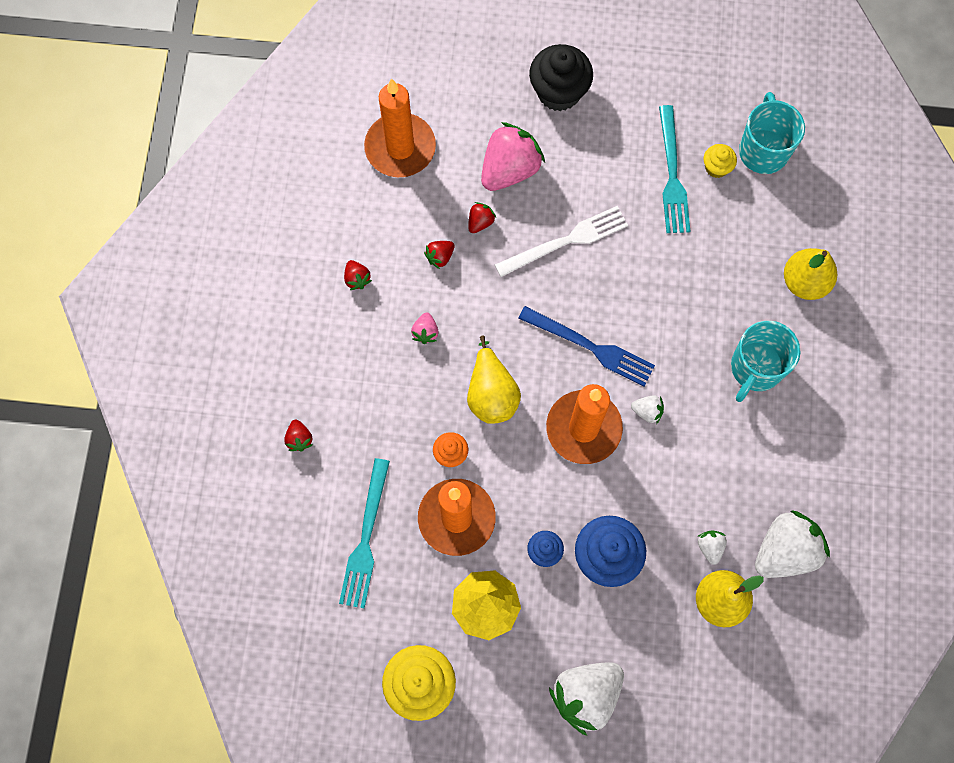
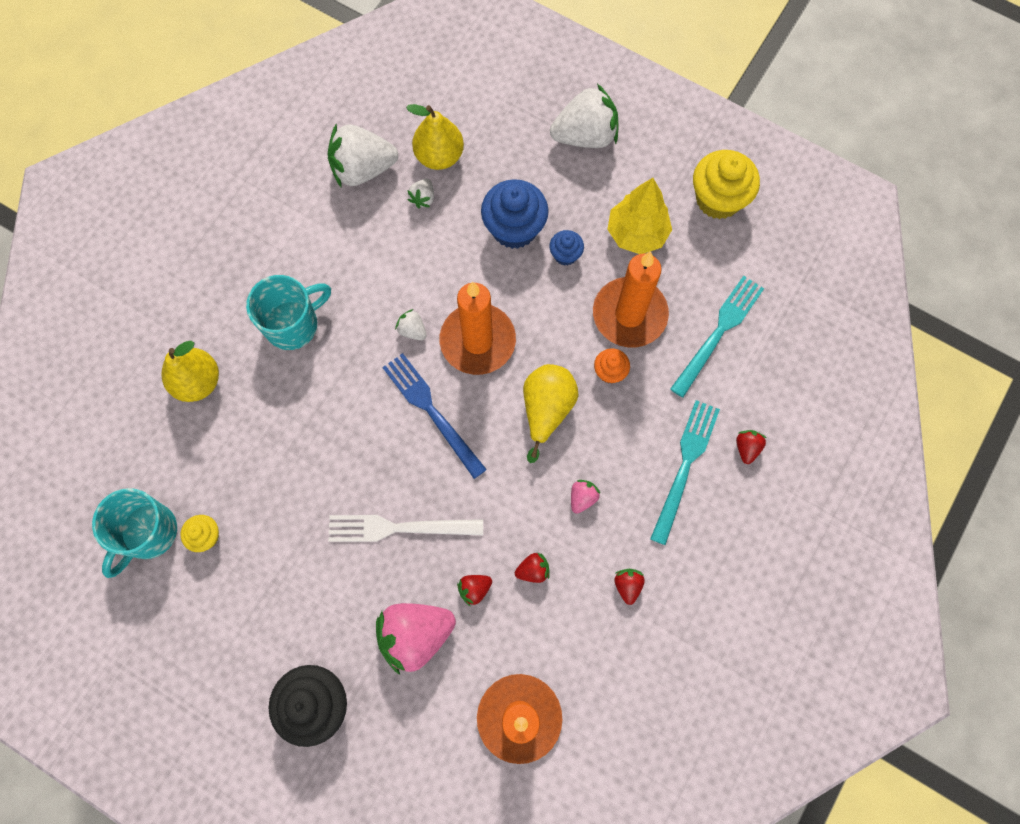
camera: 155 degrees left, 0 degrees up
(672, 175) = (254, 549): turquoise fork -> turquoise fork (685, 466)

